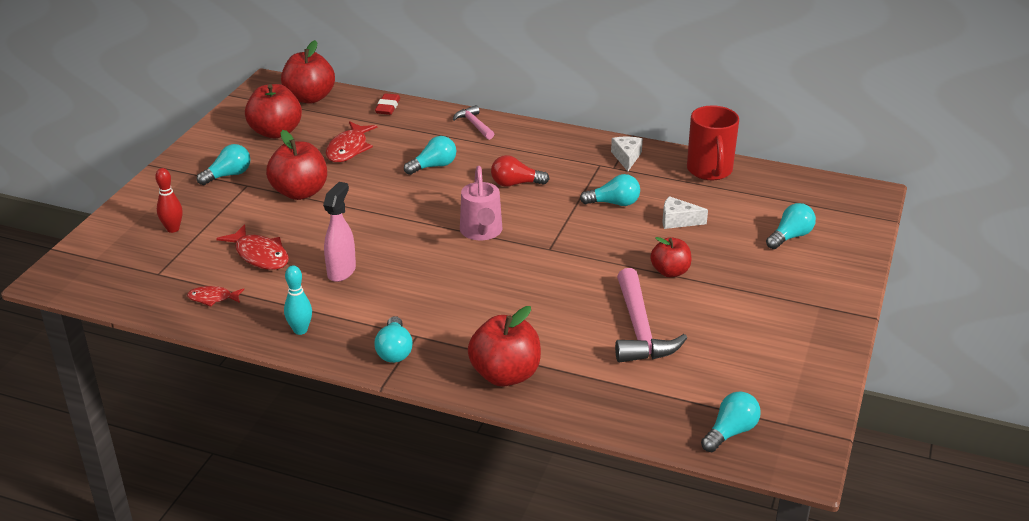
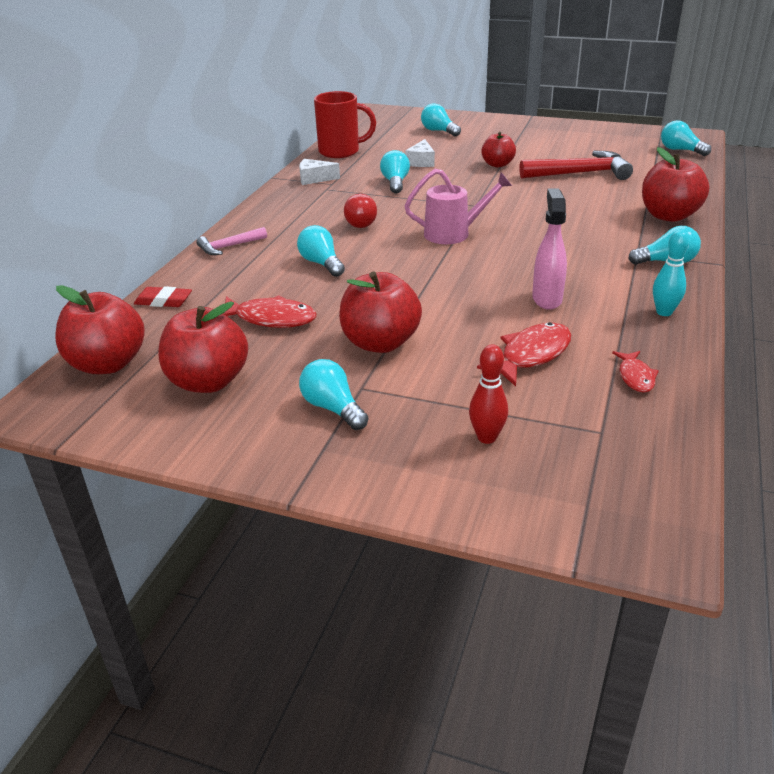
camera: 90 degrees left, 0 degrees up
(342, 271) = (546, 299): pink spray bottle -> pink spray bottle turned 75 degrees clockwise
(640, 330) = (581, 173): pink hammer -> red hammer

